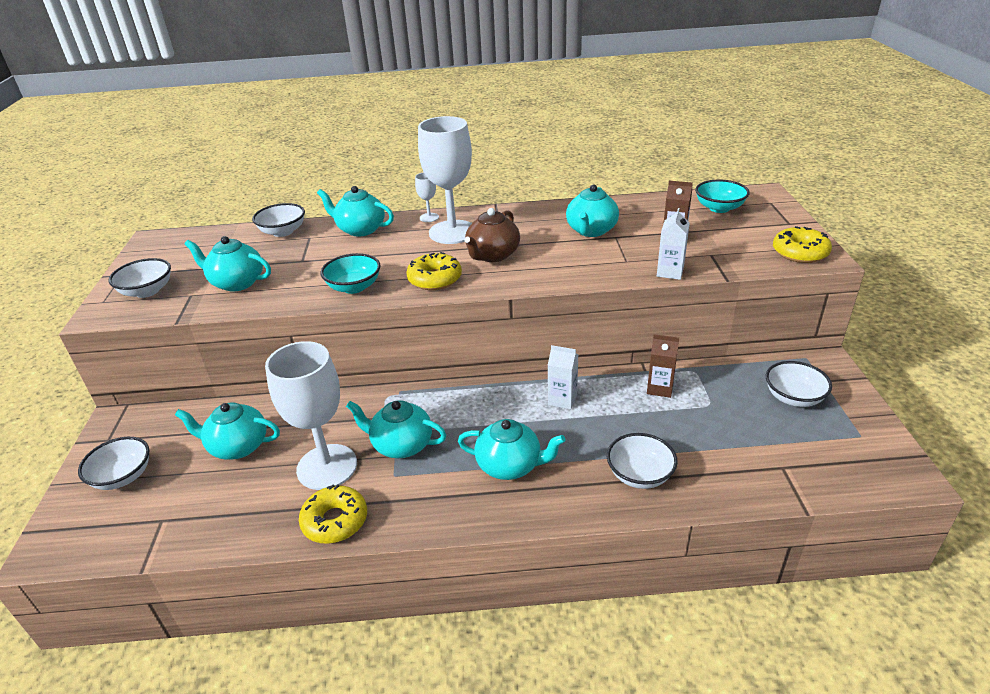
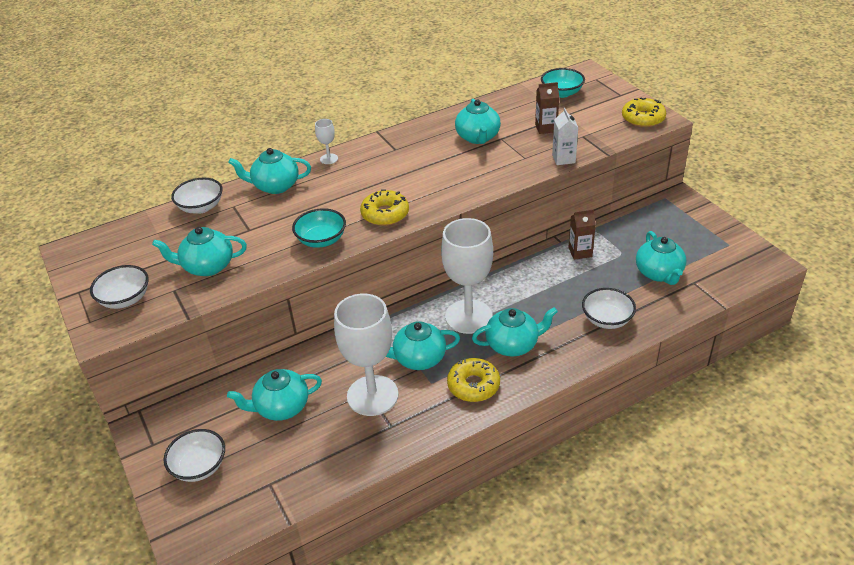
camera: 25 degrees left, 5 degrees up
(335, 521) = (413, 430): yellow donut -> yellow donut (473, 385)
(452, 232) = (362, 168): white goblet -> white goblet (468, 316)
(492, 255) = (415, 180): brown teapot -> none
(562, 399) = (515, 283): white carton -> none
(742, 442) = (659, 273): none -> turquoise teapot
(793, 397) = (673, 230): white bowl -> none

